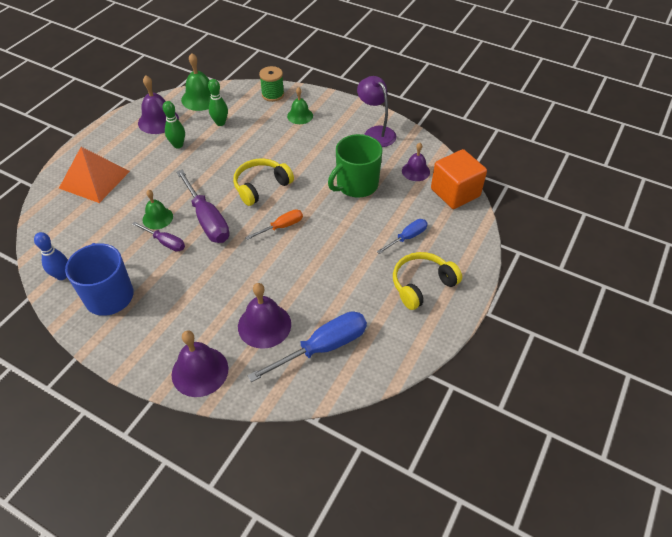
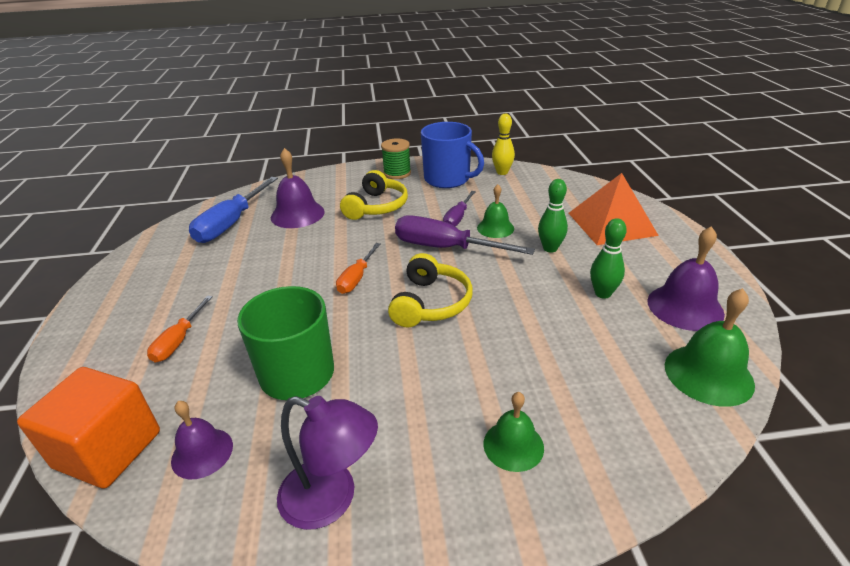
camera: 145 degrees right, 15 degrees down
(62, 275) = (502, 172): blue bowling pin -> yellow bowling pin
(165, 242) = (457, 218): purple screwdriver -> purple screwdriver turned 60 degrees counterclockwise
(200, 371) = (324, 180): purple bell -> none
(220, 123) = (609, 352): green bowling pin -> green bowling pin (550, 248)
(273, 95) = (623, 463): green spool -> green spool (397, 173)
(407, 237) = (179, 341): blue screwdriver -> orange screwdriver
(422, 284) = (141, 303): yellow headphones -> yellow headphones (377, 207)

